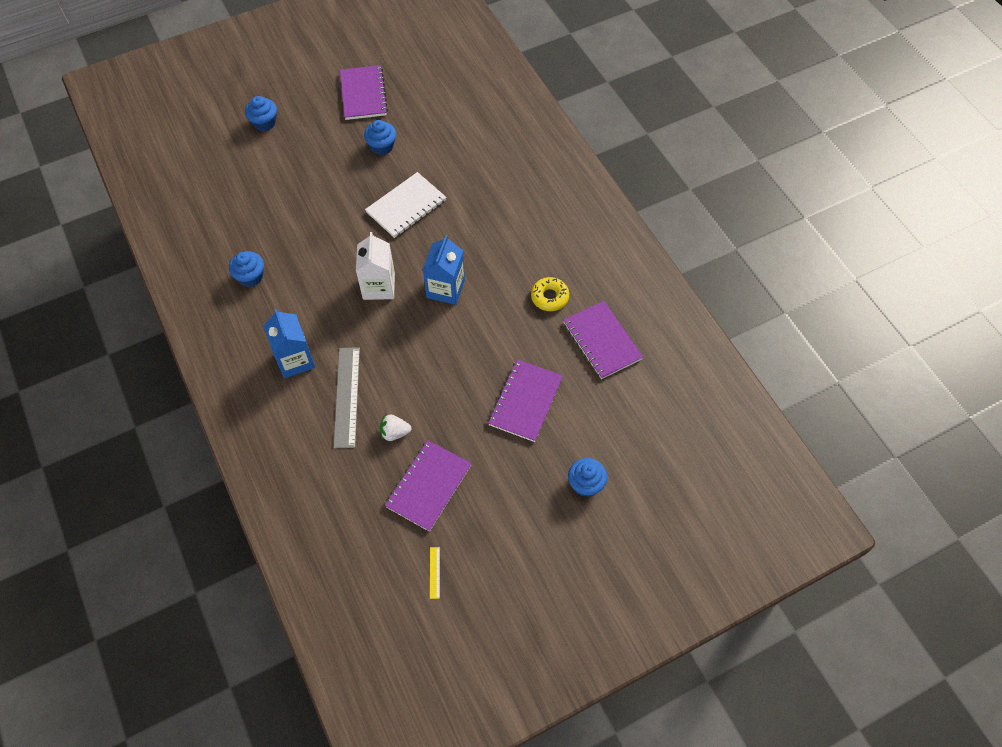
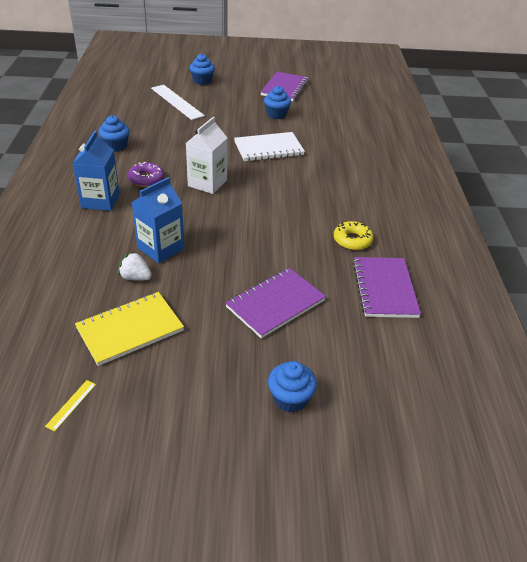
camera: 25 degrees right, 20 degrees down
(262, 174) = (177, 102): none -> white ruler
(317, 309) = (146, 179): none -> purple donut
(347, 396) = (118, 238): grey ruler -> none
(428, 486) = (130, 329): purple notebook -> yellow notebook
(445, 289) = (261, 203): blue carton -> blue carton (161, 248)

